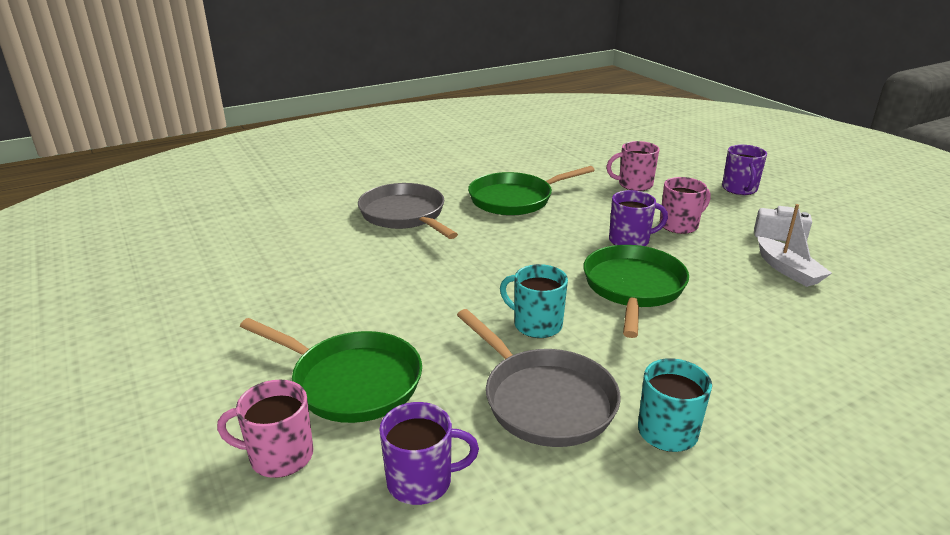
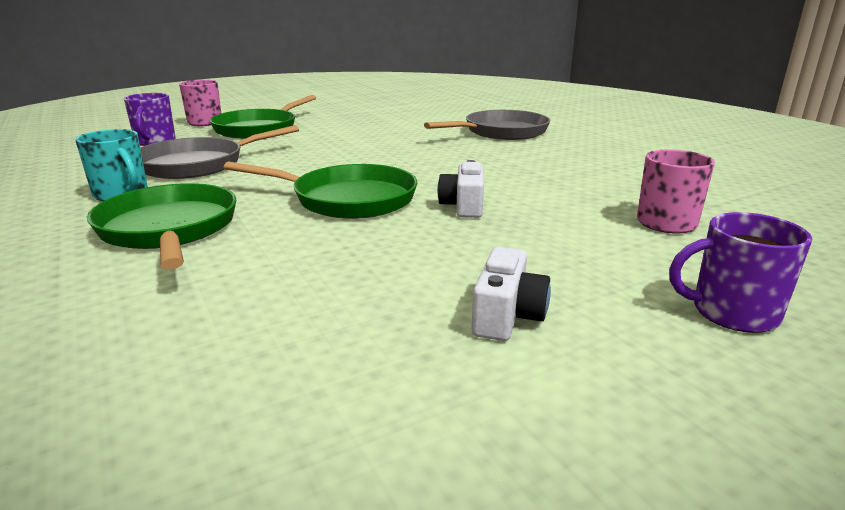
camera: 90 degrees right, 5 degrees down
(515, 199) = (561, 163): green pan -> green pan (169, 229)
(536, 324) = (298, 165): turquoise mug -> none
(630, 241) = (463, 206): purple mug -> white camera
(679, 225) = (521, 238): pink mug -> none
(788, 270) = (372, 298): white boat -> none

